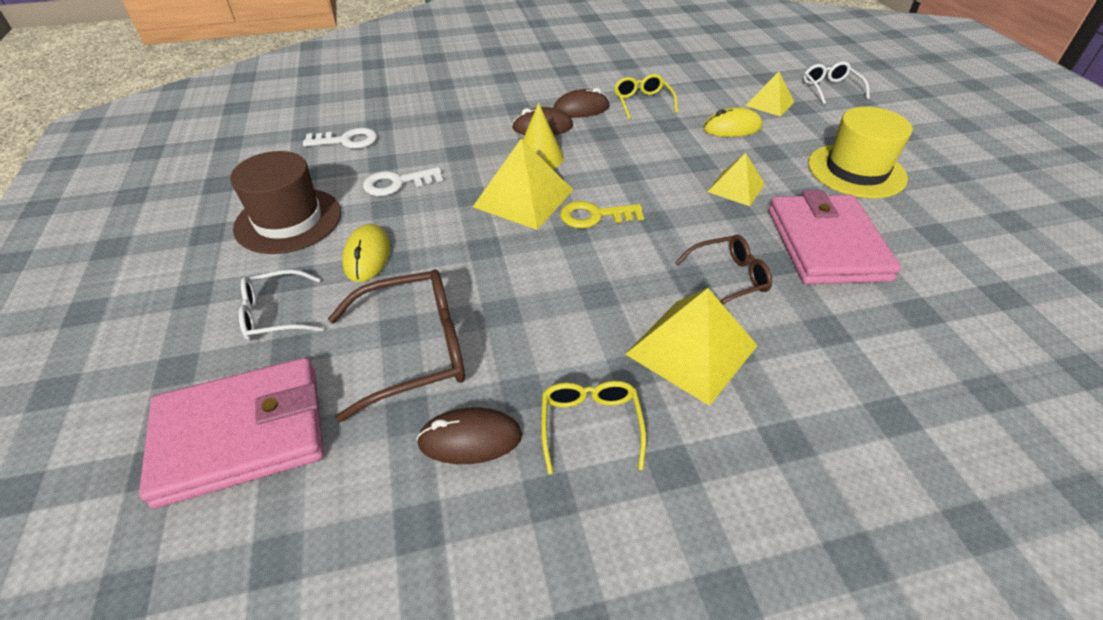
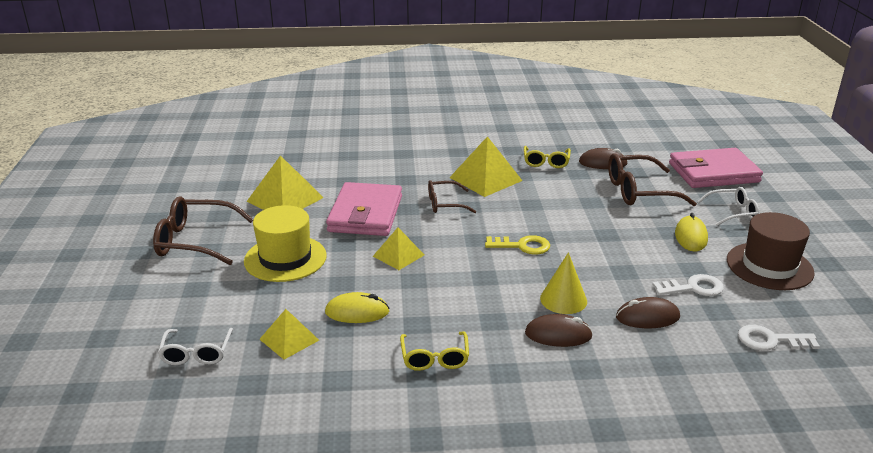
camera: 170 degrees left, 15 degrees down
(523, 198) = (578, 264): yellow pyramid -> yellow pyramid (285, 199)
(581, 109) = (510, 356): brown mouse -> brown mouse (647, 317)
(980, 181) = (196, 241): none -> brown glasses

